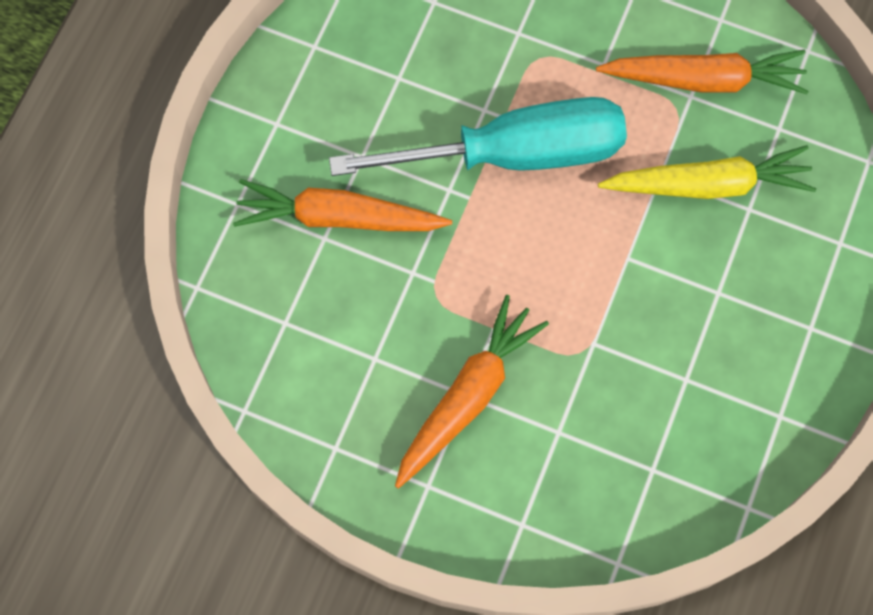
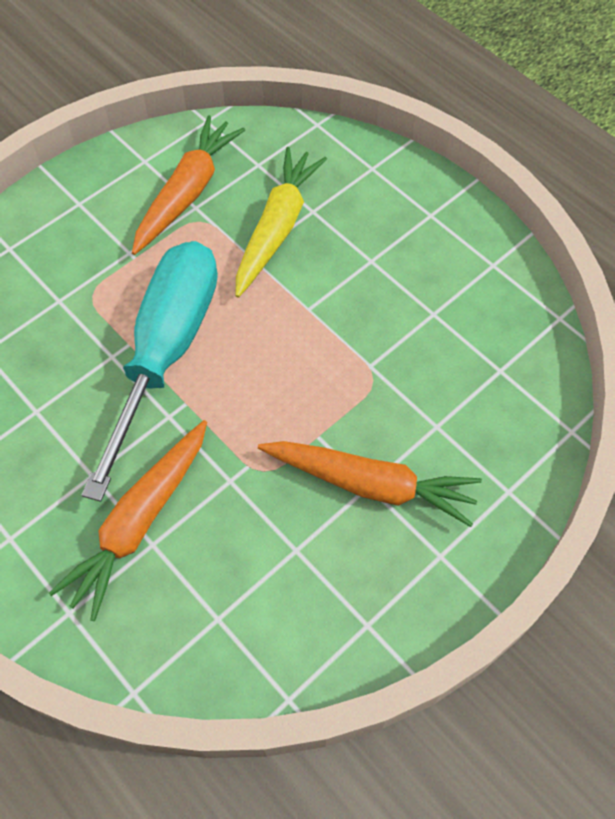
camera: 65 degrees left, 10 degrees down
(468, 396) = (371, 484): orange carrot -> orange carrot turned 135 degrees clockwise

